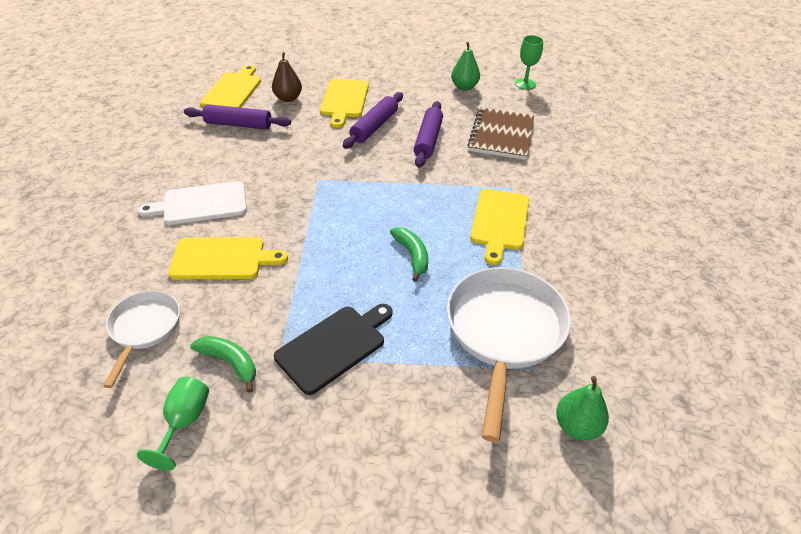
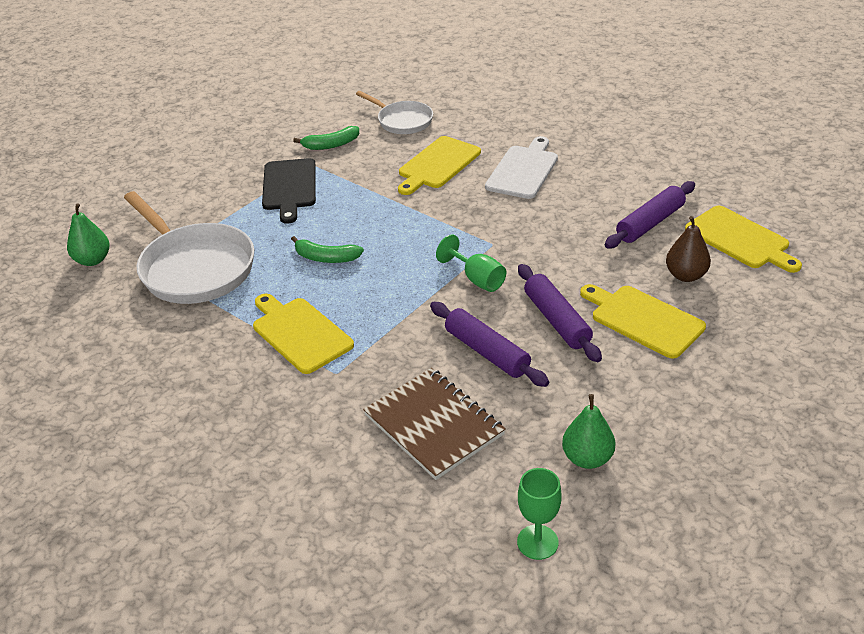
camera: 130 degrees right, 5 degrees down
(184, 422) = (308, 121): green goblet -> green goblet (477, 279)

